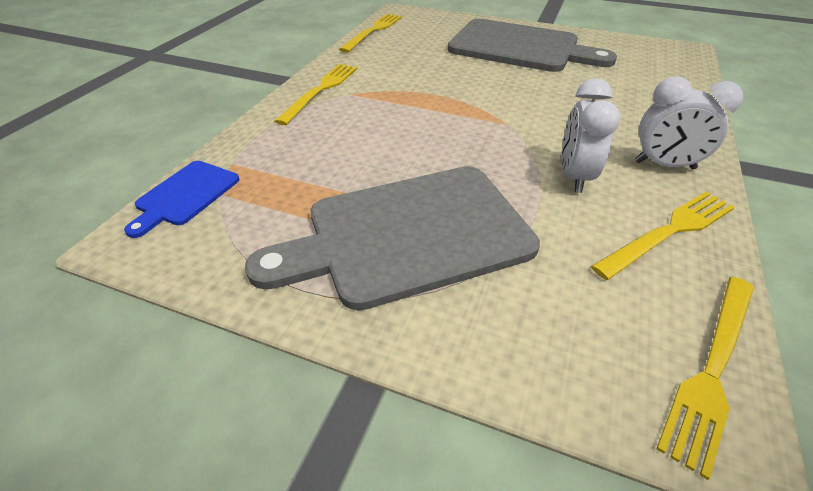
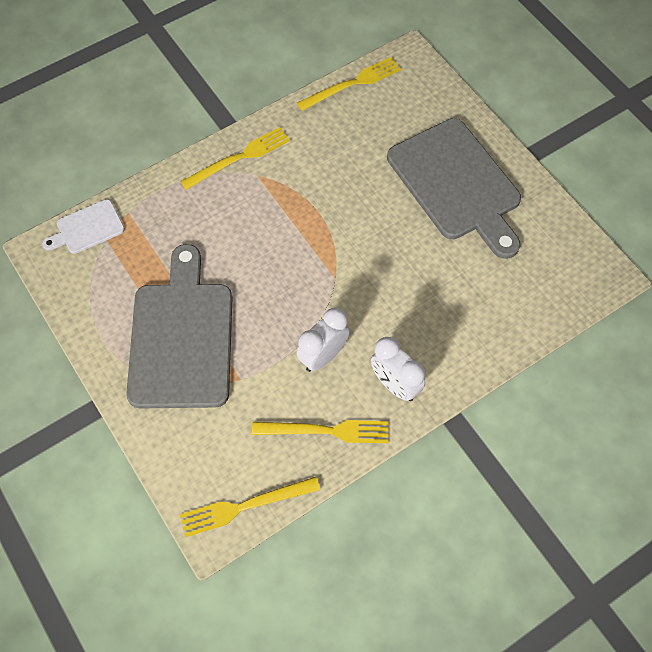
camera: 35 degrees right, 20 degrees up
(185, 195) = (87, 228): blue cutting board -> white cutting board
(408, 235) = (182, 337): grey cutting board -> grey cutting board turned 75 degrees clockwise

